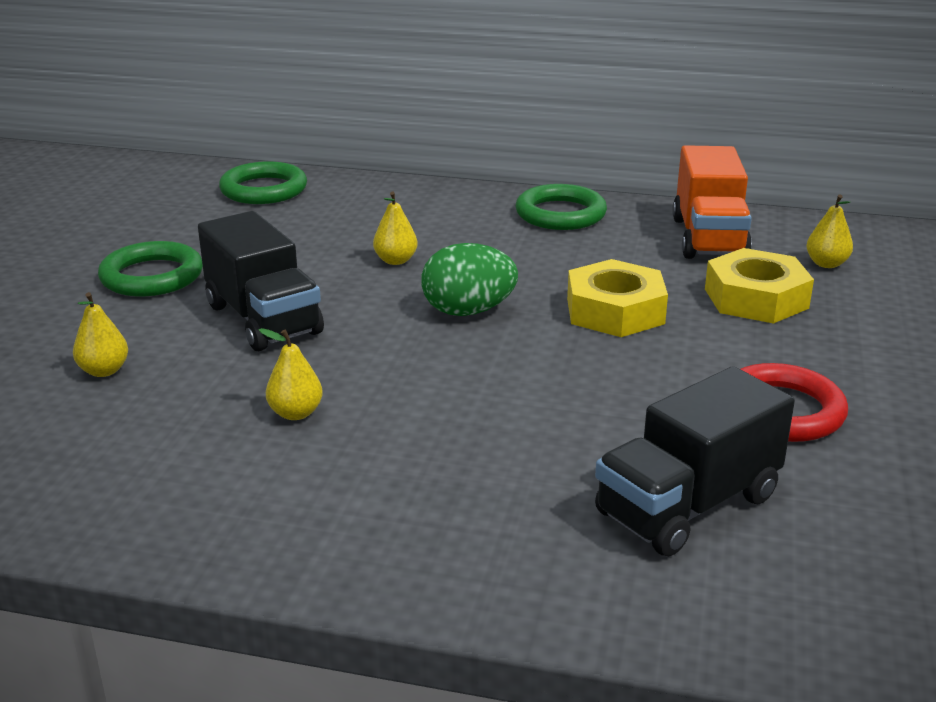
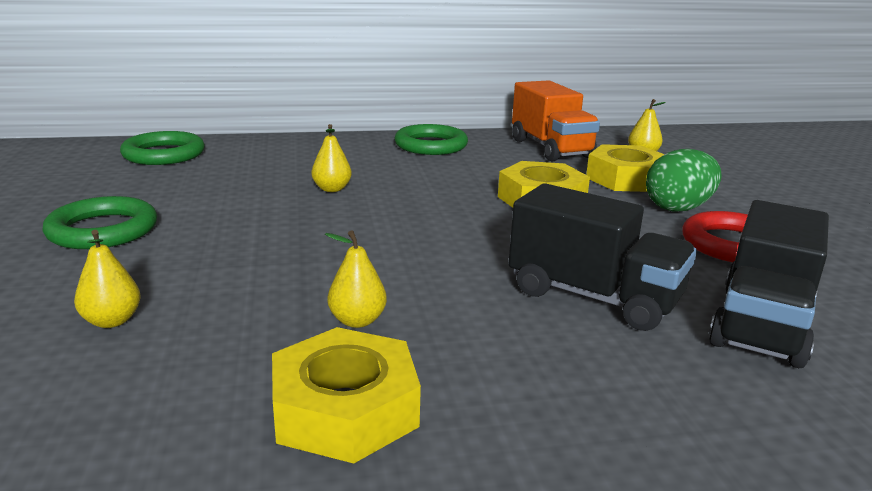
camera: 25 degrees left, 5 degrees down
(221, 488) = (345, 409): none -> yellow nut
(263, 319) = (251, 248): black truck -> black truck (593, 297)
(468, 311) = (430, 215): green egg -> green egg (678, 208)

